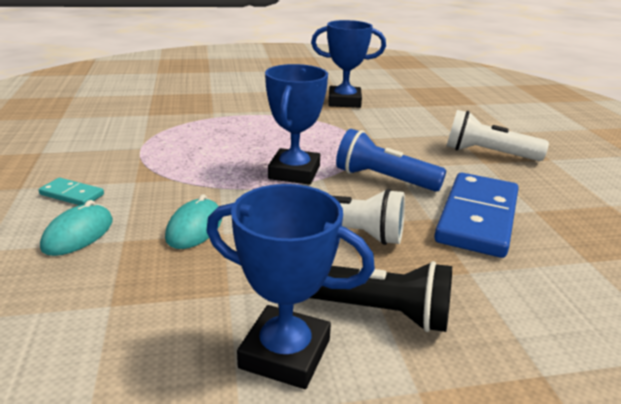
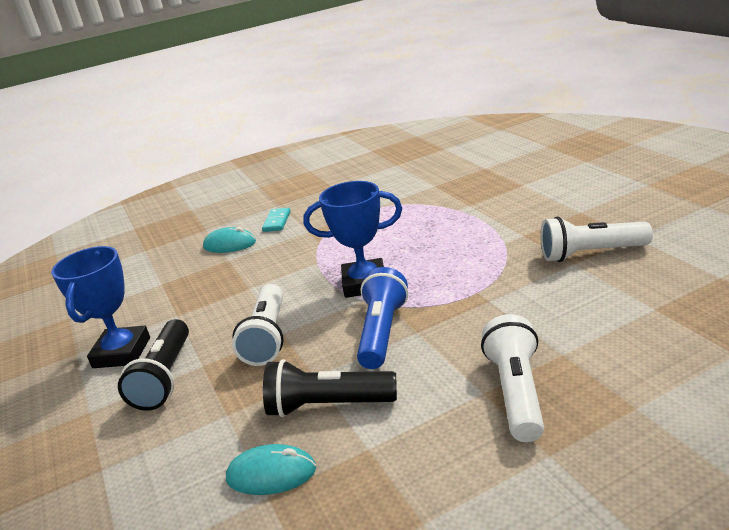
camera: 80 degrees right, 0 degrees up
(194, 228) = (251, 276): turquoise mouse -> turquoise mouse (271, 474)
(344, 101) = (590, 254): blue trophy -> white flashlight
(477, 218) = (328, 406): blue domino -> black flashlight

